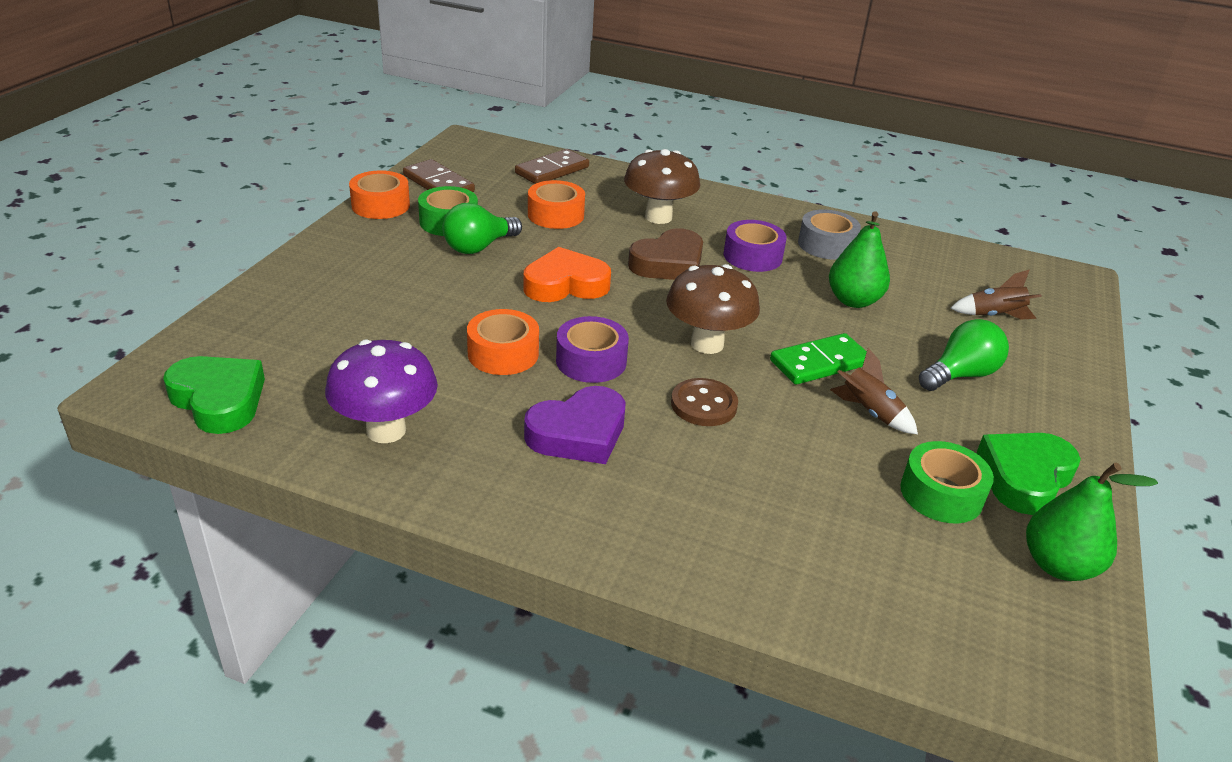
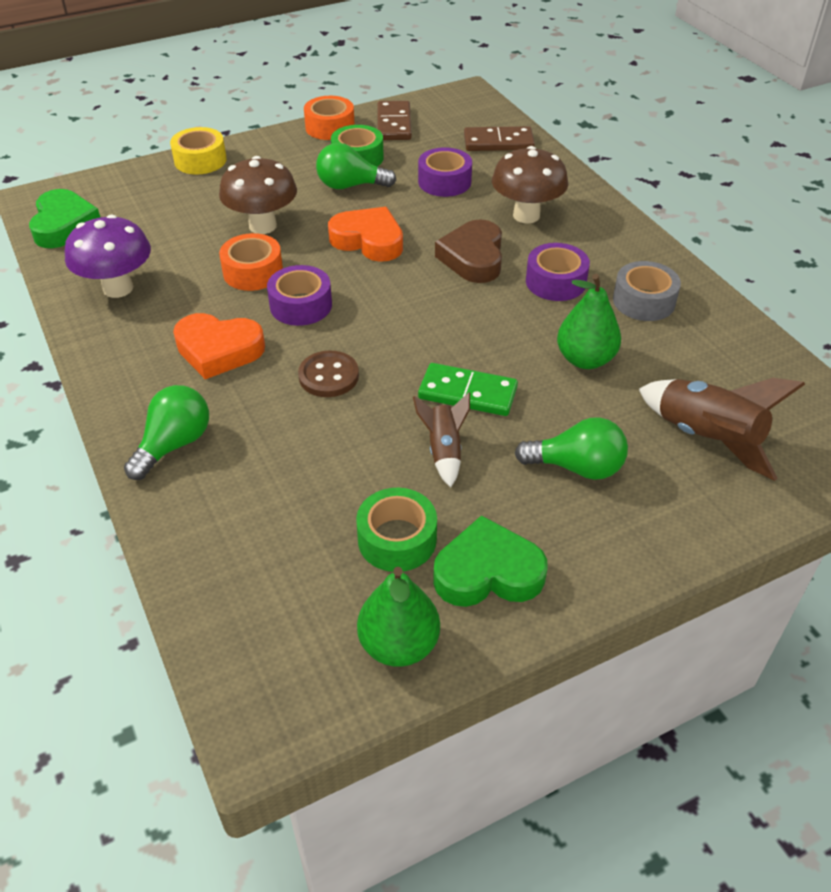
camera: 45 degrees right, 10 degrees up
(287, 279) = (200, 160): none -> yellow tape
(556, 215) = (444, 182): orange tape -> purple tape
(578, 433) = (218, 350): purple heart -> orange heart
(668, 533) = (174, 444): none -> green light bulb
(669, 263) = (473, 258): brown heart -> brown heart turned 90 degrees clockwise
(707, 344) = (402, 334): brown mushroom -> brown mushroom (263, 226)
(994, 315) = (706, 438): brown rocket -> brown rocket, size x1.73

